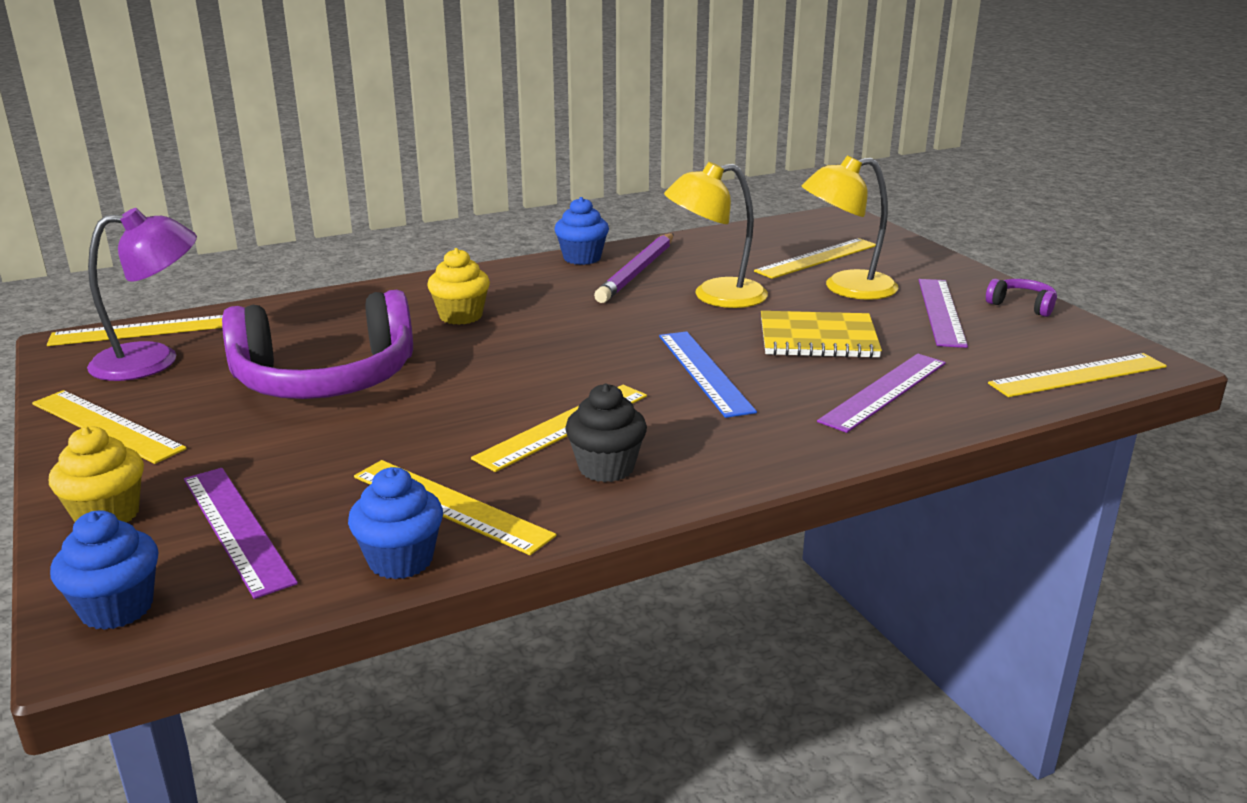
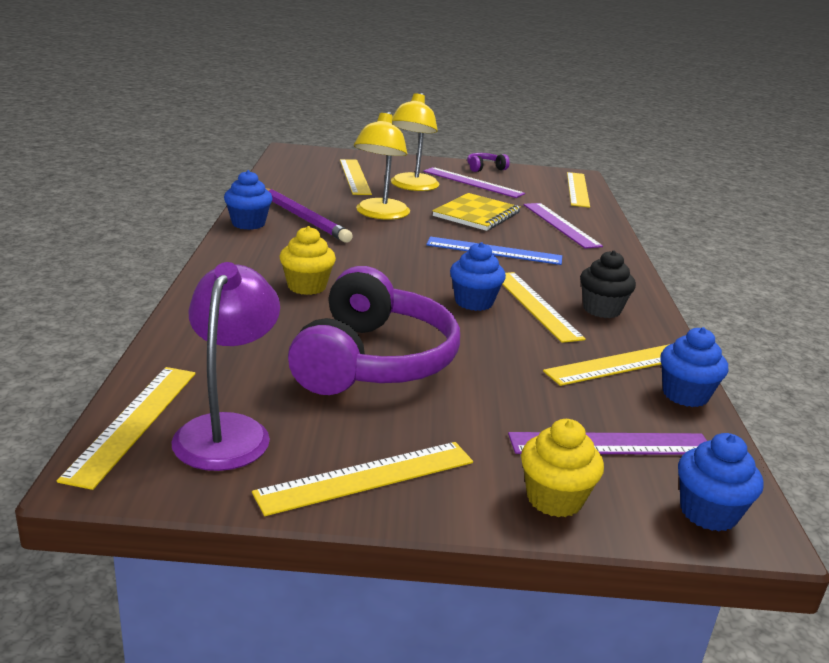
camera: 65 degrees left, 0 degrees up
(525, 393) = (474, 302): none -> blue cupcake

